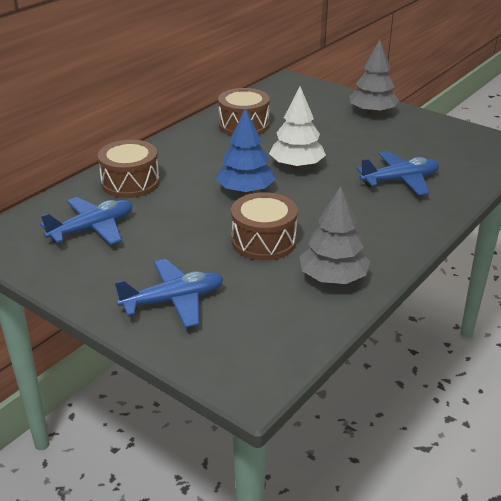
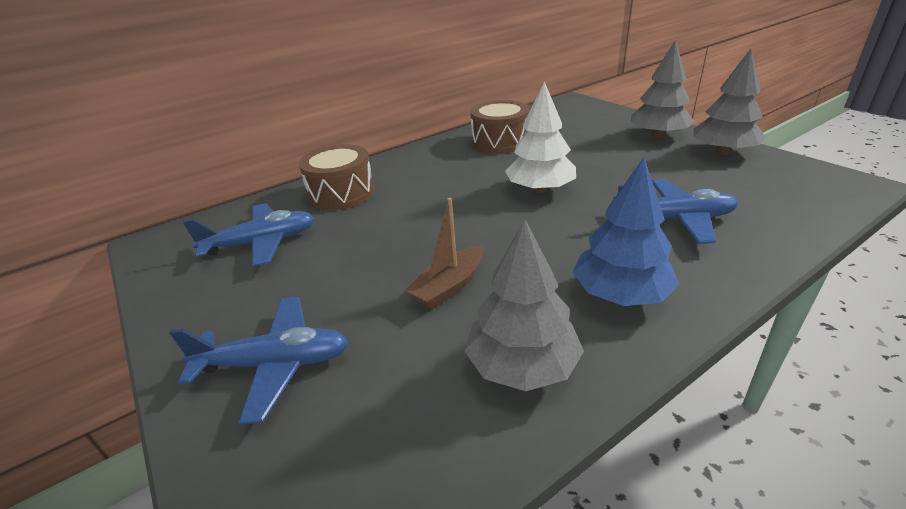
camera: 20 degrees right, 0 degrees up
(245, 191) = (462, 214): blue tree -> blue tree (620, 294)
(263, 241) = (449, 286): brown drum -> brown boat
(423, 124) = (723, 152): none -> grey tree

